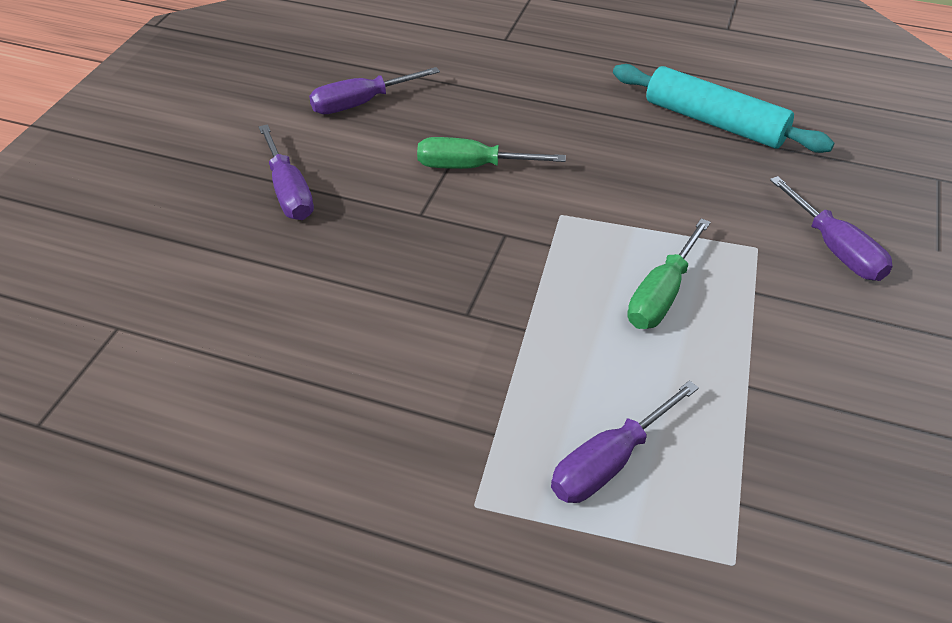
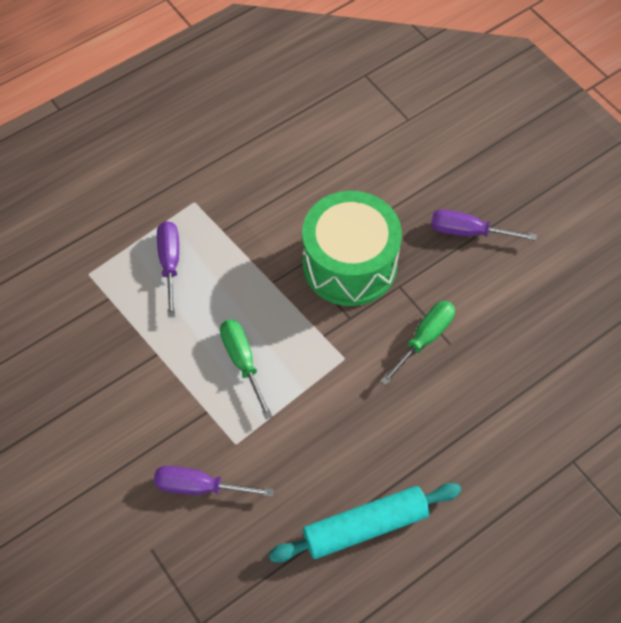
camera: 125 degrees right, 15 degrees up
(361, 103) = (541, 315): purple screwdriver -> none
(428, 269) = (349, 264): none -> green drum

